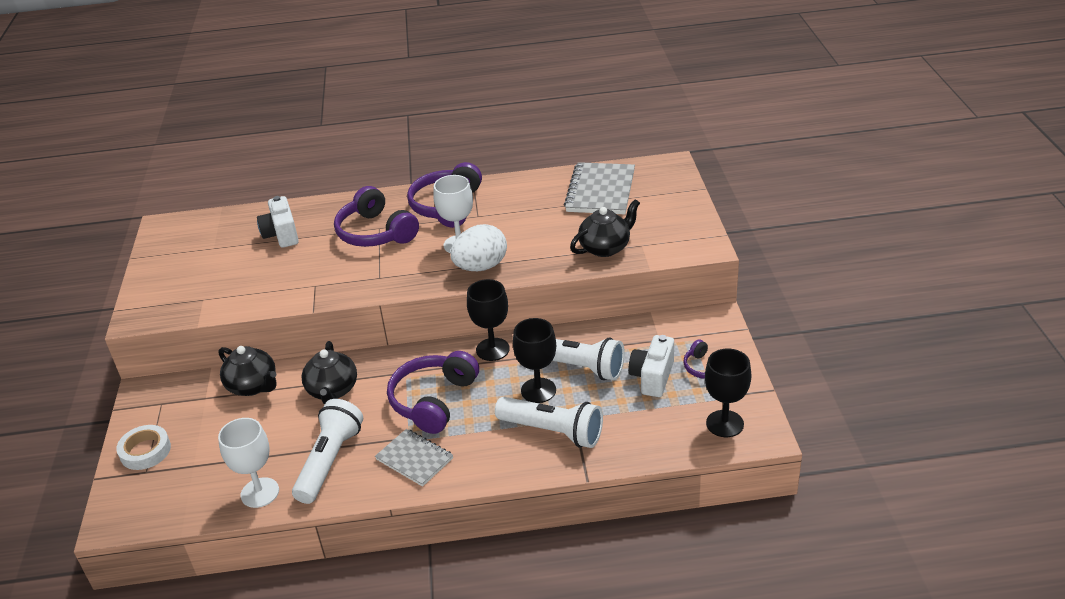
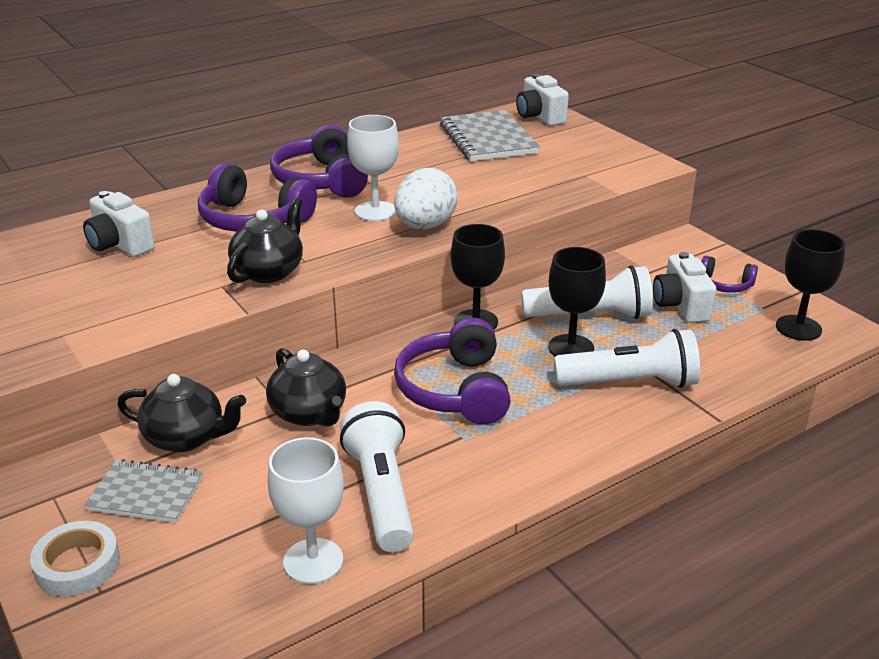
camera: 30 degrees left, 5 degrees down
(414, 459) = (493, 457): grey notebook -> grey notebook (146, 494)
(605, 248) = (549, 184): black teapot -> black teapot (269, 271)
(663, 175) = (540, 117): none -> white camera

